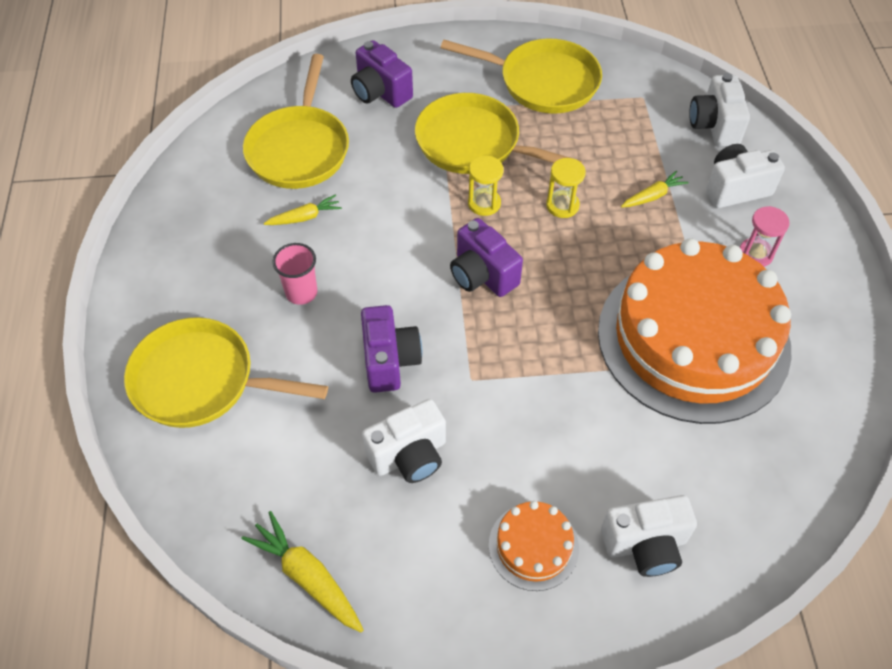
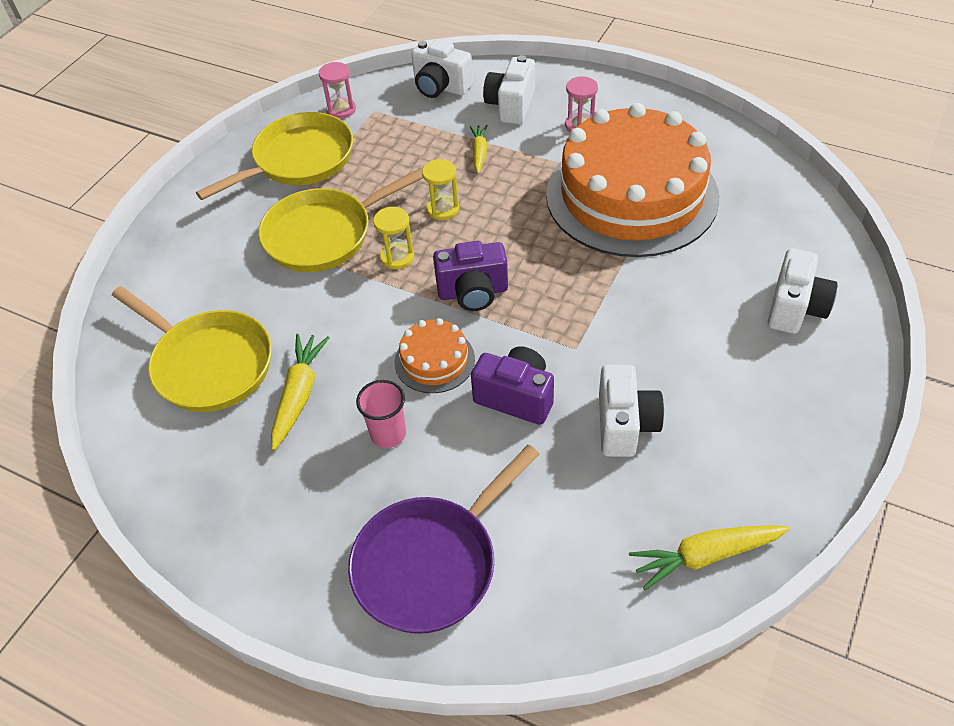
camera: 55 degrees left, 5 degrees down
(201, 381) = (431, 563): yellow pan -> purple pan
(305, 217) = (299, 394): yellow carrot -> yellow carrot, size x1.57
(380, 92) = (198, 272): purple camera -> none
(533, 546) = (760, 378): orange cake -> orange cake (434, 360)
(625, 75) = (341, 110): none -> pink hourglass

